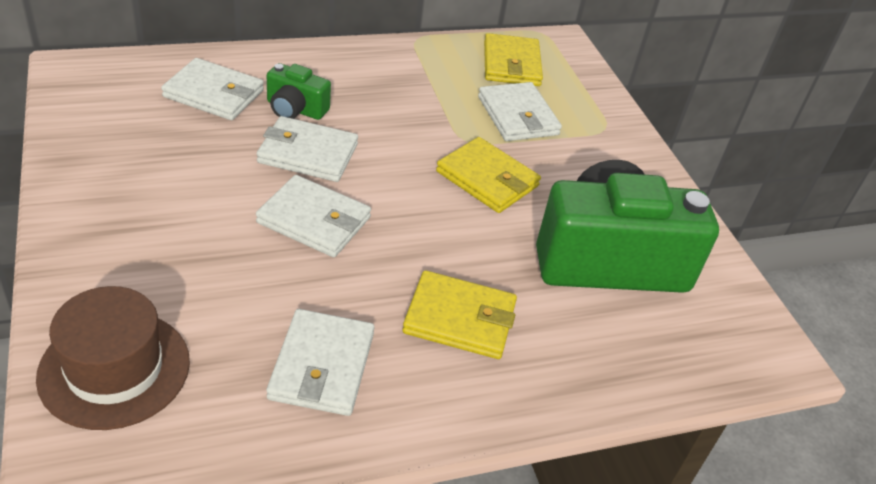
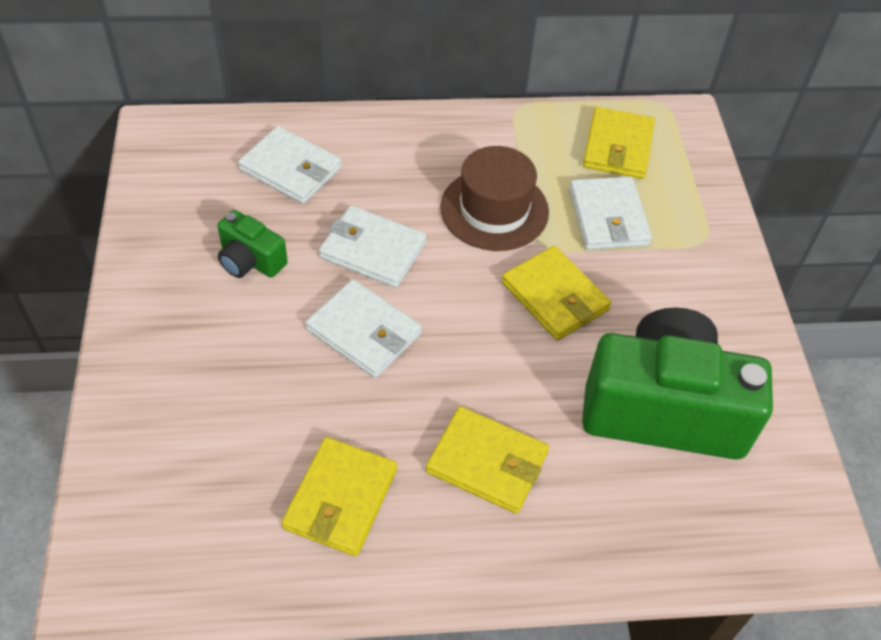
camera: 15 degrees right, 10 degrees up
(114, 369) = (151, 478): brown hat -> brown hat (494, 209)
(295, 109) = (370, 194): green camera -> green camera (250, 260)
(322, 366) = (340, 499): white wallet -> yellow wallet

